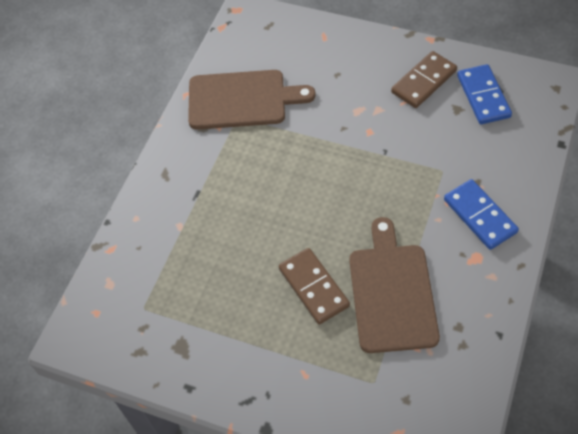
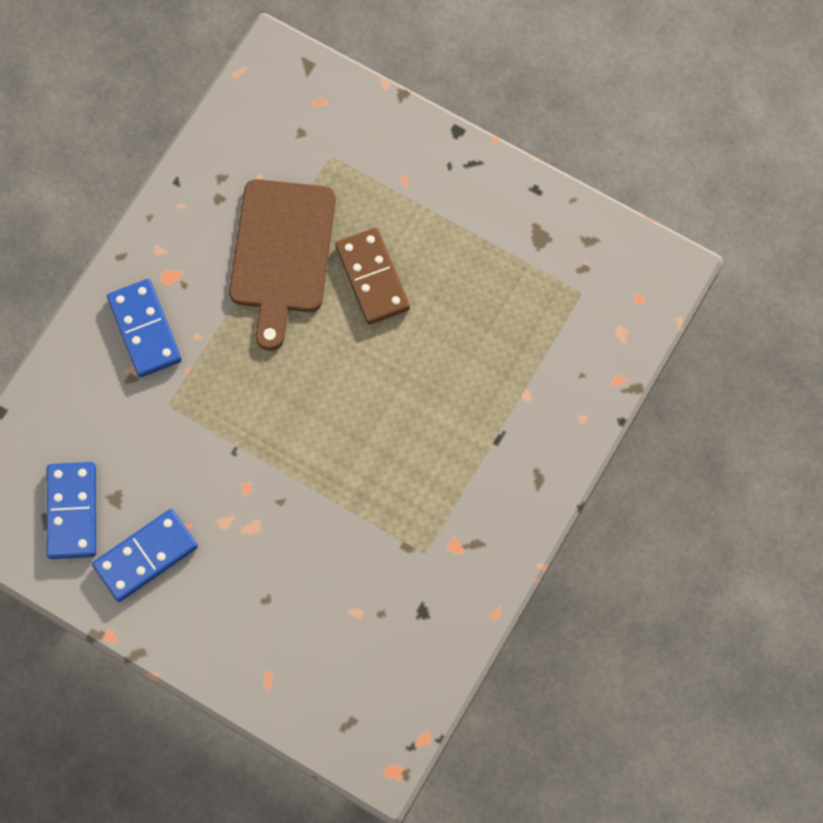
camera: 175 degrees left, 15 degrees up
(242, 99) = (414, 583): brown cutting board -> none
(424, 82) = (145, 556): brown domino -> blue domino

